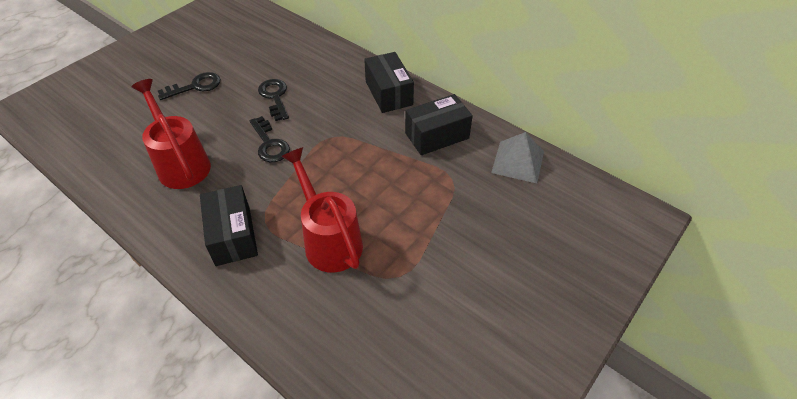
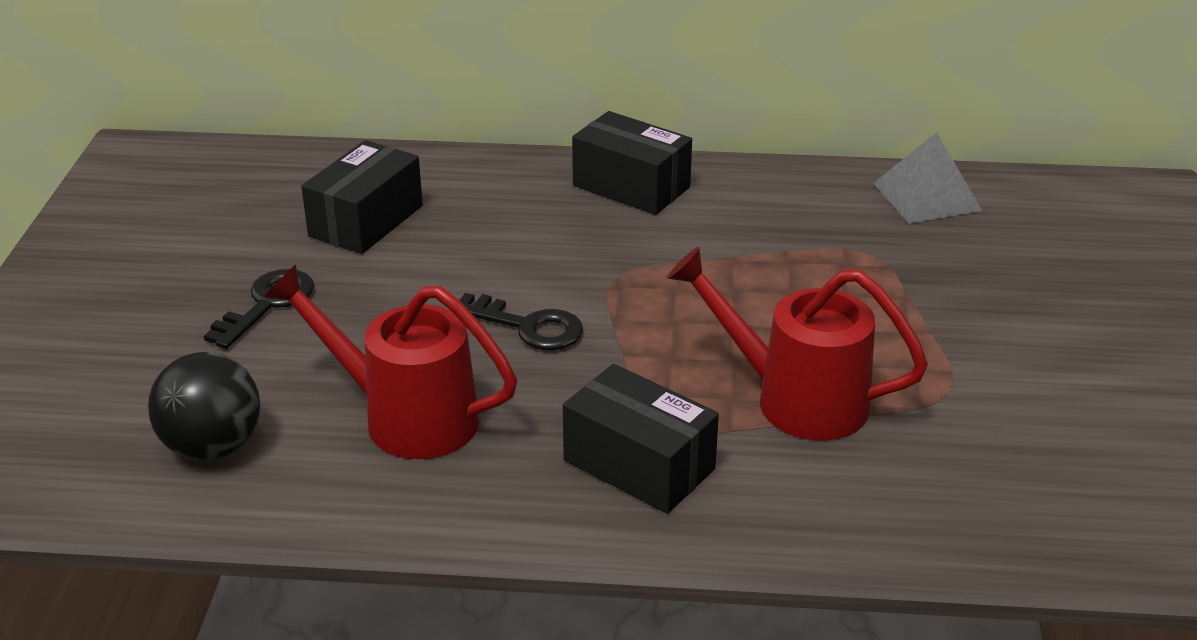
camera: 35 degrees left, 15 degrees down
(111, 141) = (213, 447): none -> black ball
(275, 97) = (444, 262): black key -> none
(437, 135) = (776, 211): black box -> black box (366, 221)

